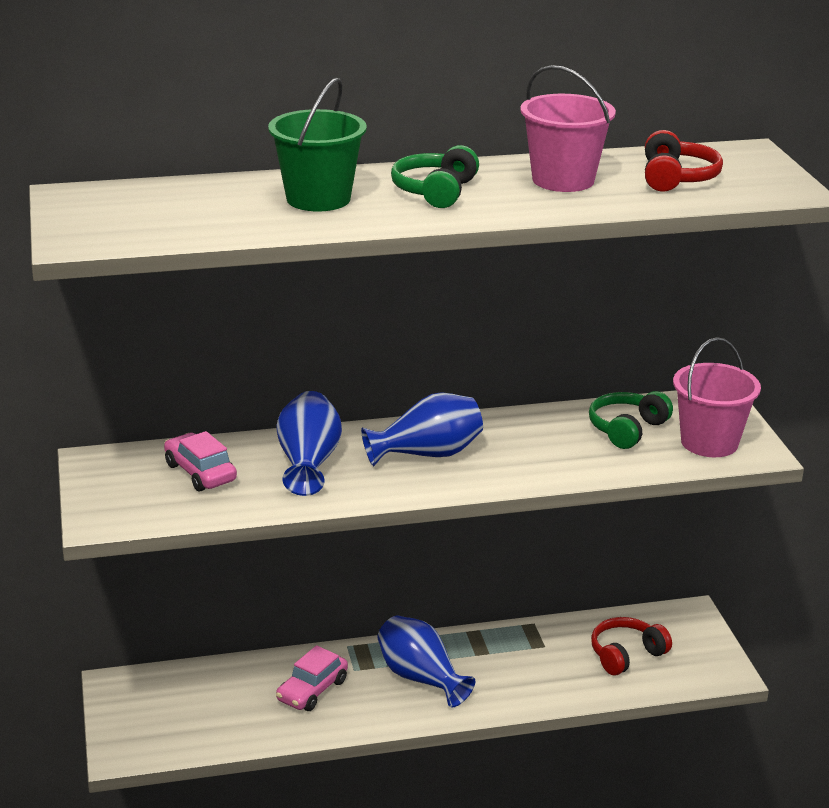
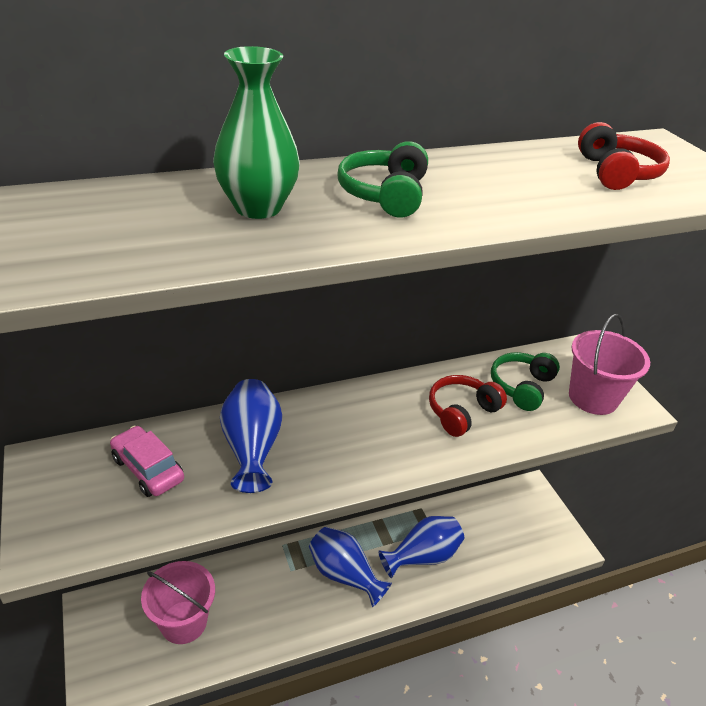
camera: 10 degrees left, 10 degrees up
(312, 690) = (259, 597): pink car -> none
(318, 199) = (258, 207): green bucket -> green vase
(427, 454) = (360, 428): blue vase -> blue vase (423, 556)
(563, 180) = (509, 177): pink bucket -> pink bucket (184, 622)
(626, 655) = (495, 534): red headphones -> red headphones (462, 412)

